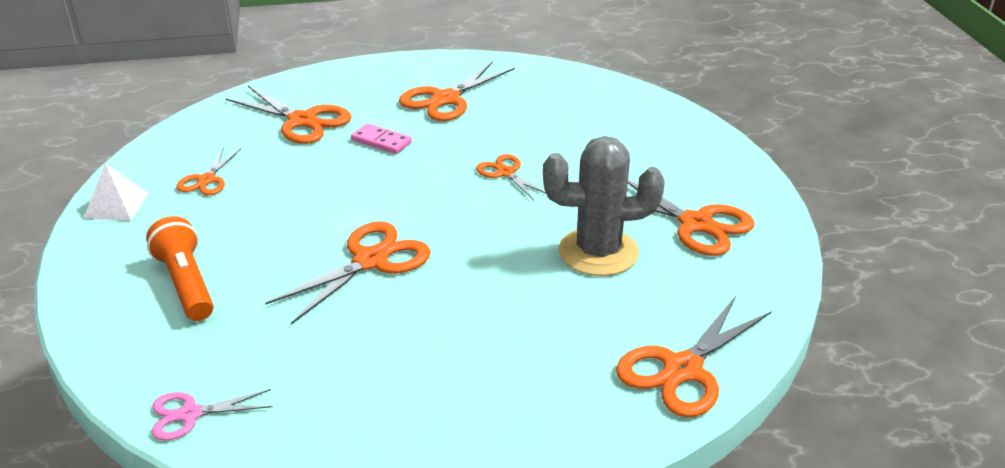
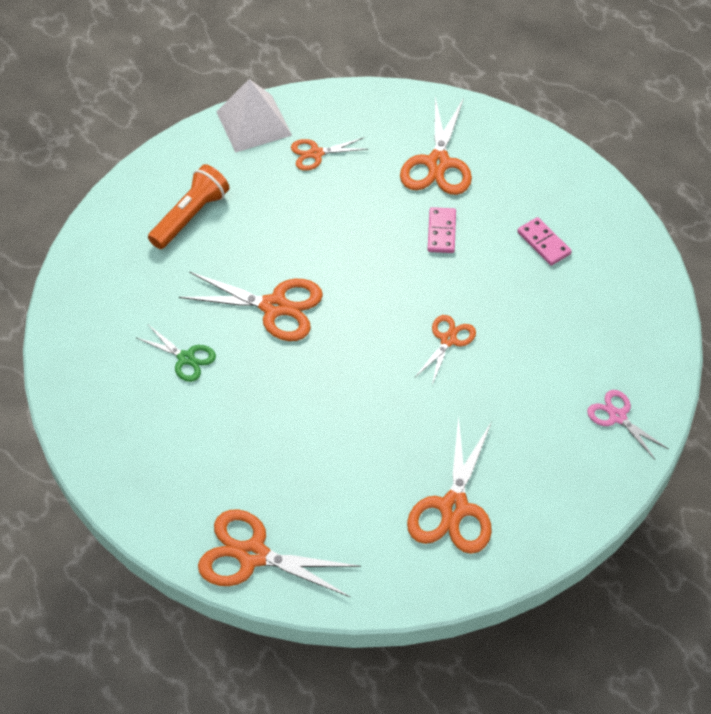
camera: 65 degrees right, 20 degrees up
(116, 205) = (254, 123): white pyramid -> white pyramid, size x1.51
(190, 414) = (73, 293): pink scissors -> pink scissors (617, 417)
(380, 344) = (186, 358): none -> green scissors
(446, 99) = (544, 243): orange scissors -> pink domino
(598, 252) = (370, 450): grey cactus -> none

